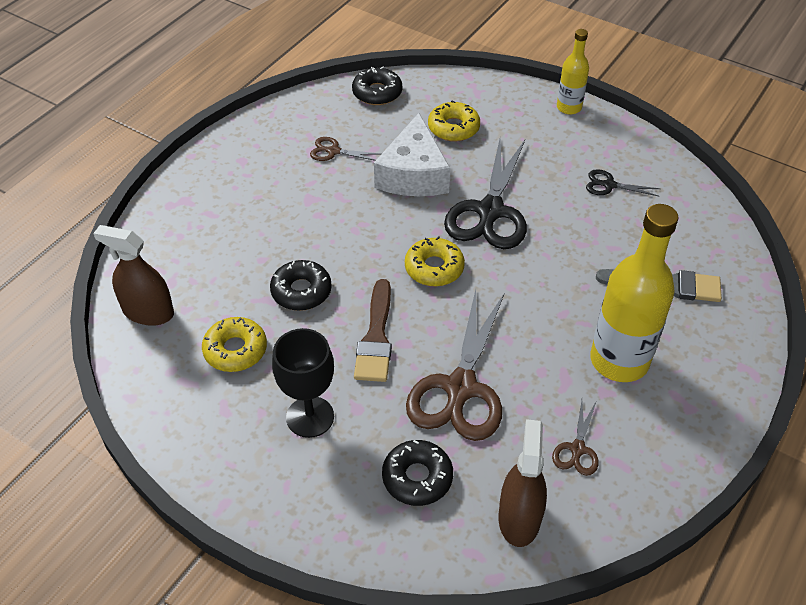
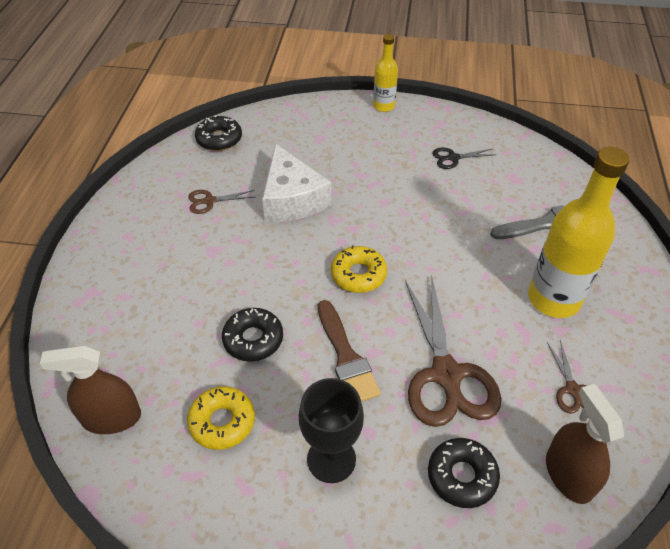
camera: 25 degrees left, 0 degrees up
(453, 128) = (302, 149): yellow donut -> none
(490, 212) = (375, 210): black scissors -> none

